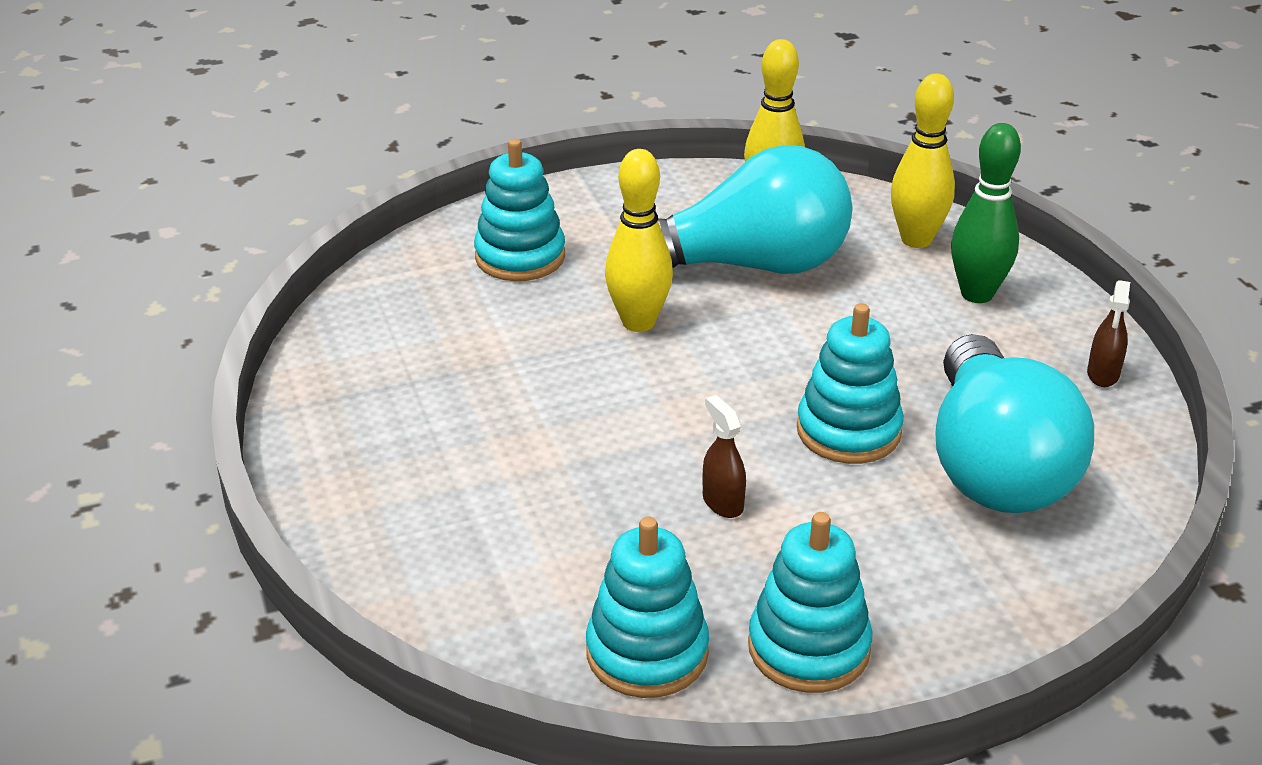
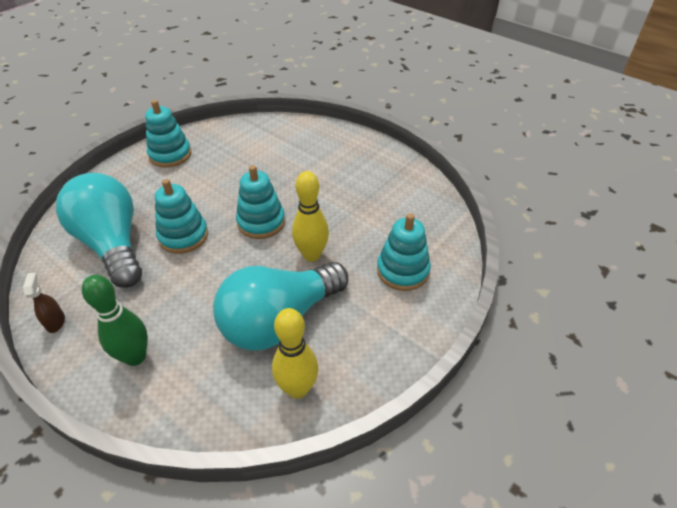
camera: 150 degrees right, 10 degrees up
(647, 653) = (221, 137): turquoise stacking toy -> turquoise stacking toy (261, 222)
(722, 502) = (222, 188): brown spray bottle -> none
(916, 240) = (185, 394): yellow bowling pin -> none

